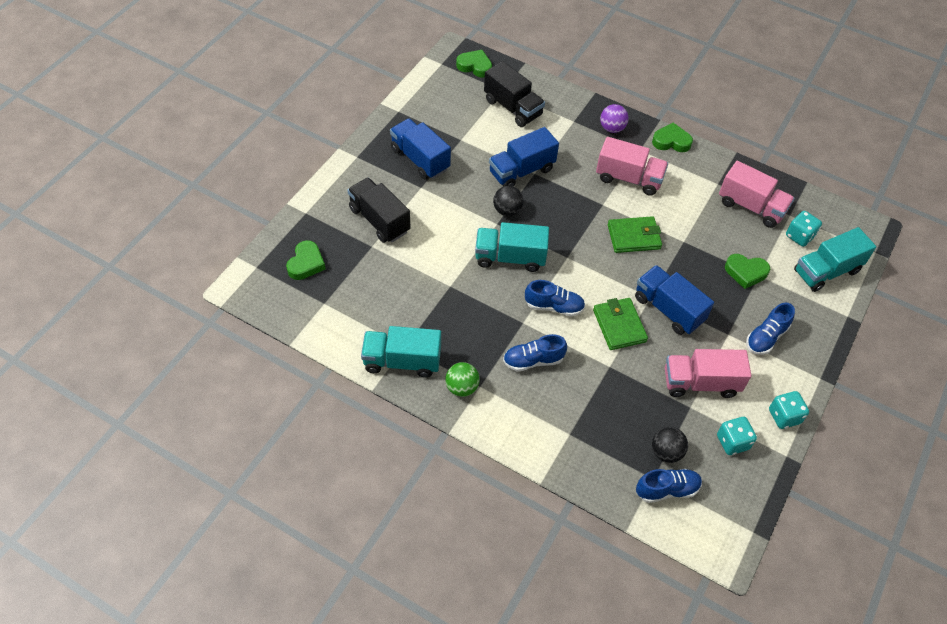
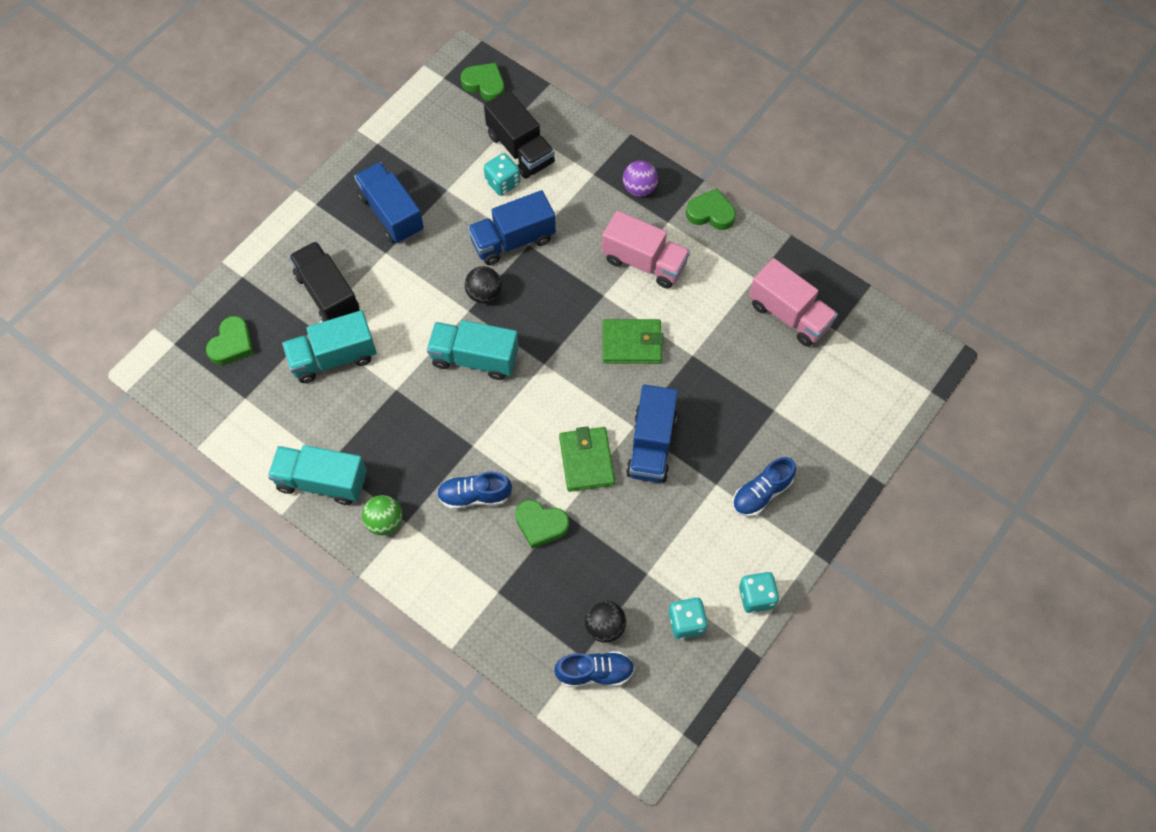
camera: 10 degrees right, 10 degrees up
(554, 306) = (514, 428): blue shoe -> none
(668, 309) = (651, 445): blue truck -> blue truck turned 135 degrees counterclockwise
(700, 383) = (666, 544): pink truck -> none
(745, 272) = (759, 404): green heart -> green heart (541, 524)
(799, 236) = (840, 361): turquoise dice -> turquoise dice (503, 183)
(826, 271) = (860, 412): turquoise truck -> turquoise truck (333, 357)

